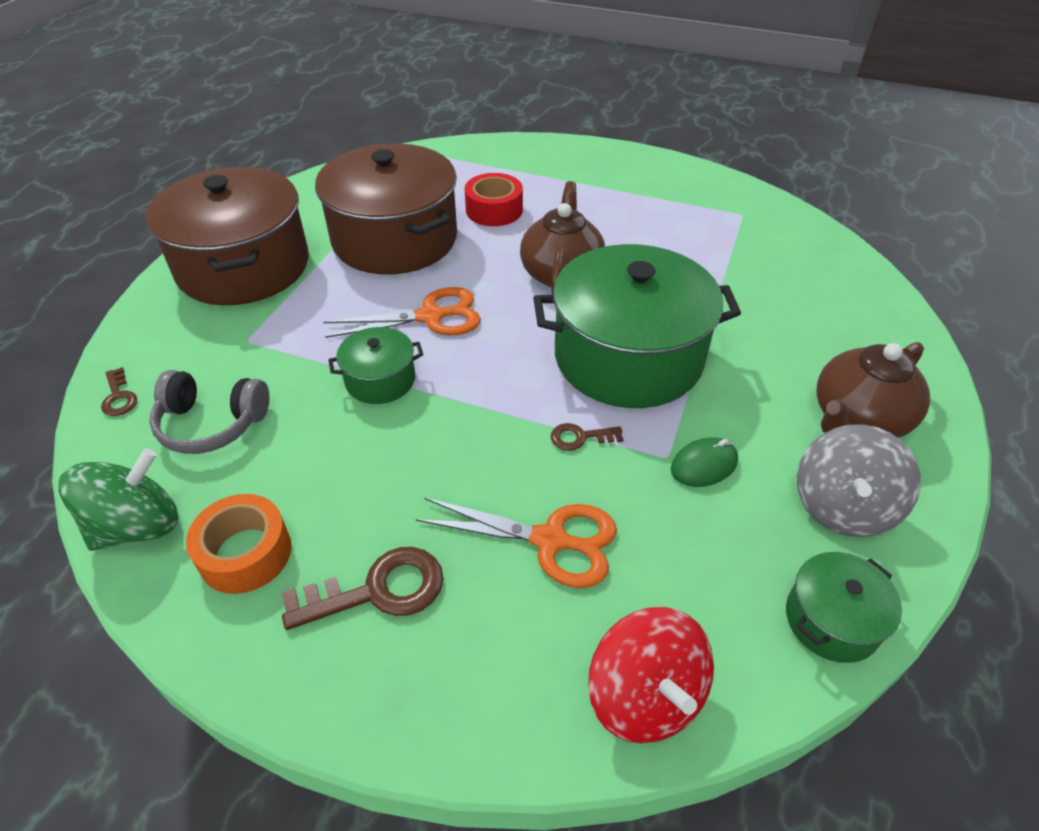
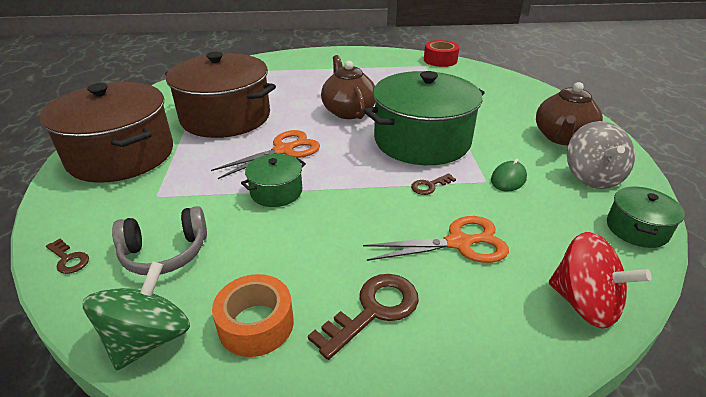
camera: 25 degrees left, 10 degrees down
(494, 210) = (280, 90): red tape -> red tape (440, 60)

